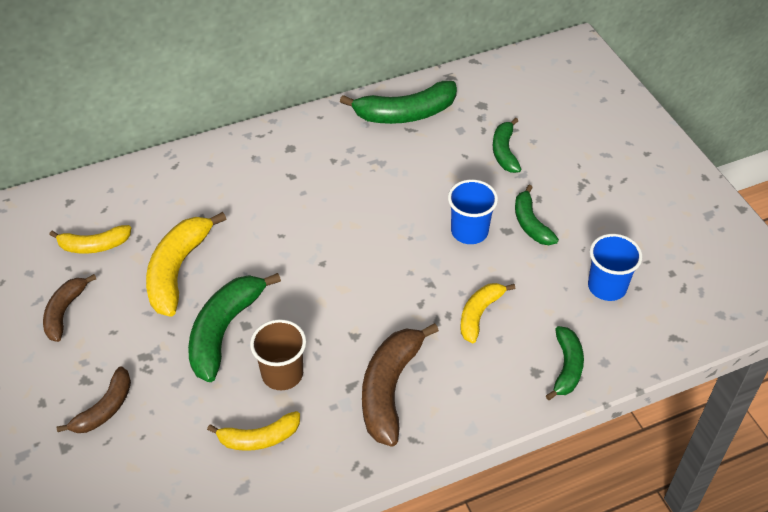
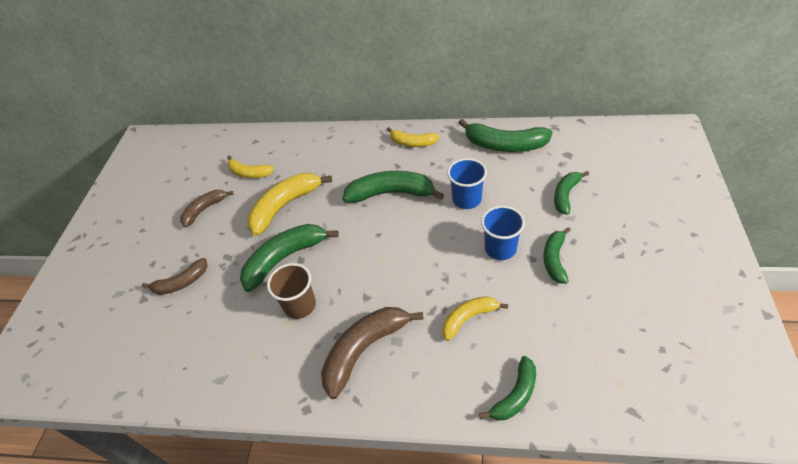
camera: 35 degrees right, 0 degrees up
(259, 438) = (254, 347): yellow banana -> yellow banana (412, 143)
(306, 211) = (391, 193): none -> green banana
(607, 287) = (592, 338): blue cup -> blue cup (466, 199)

